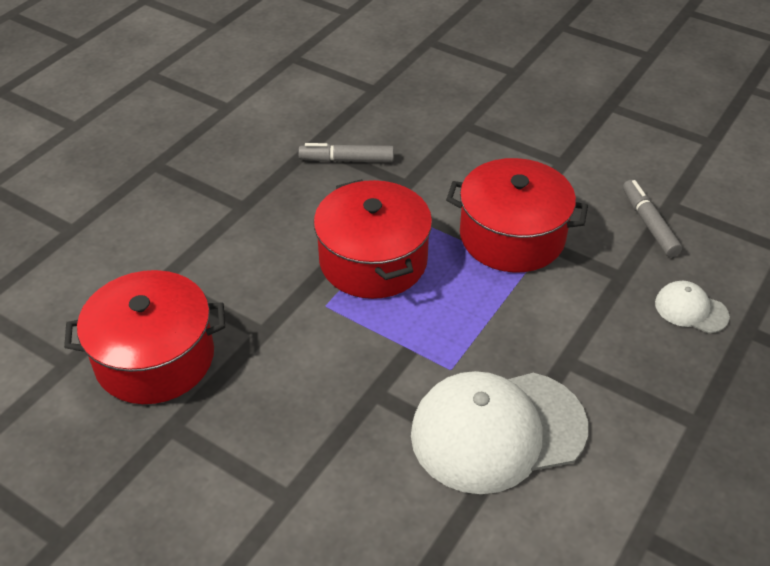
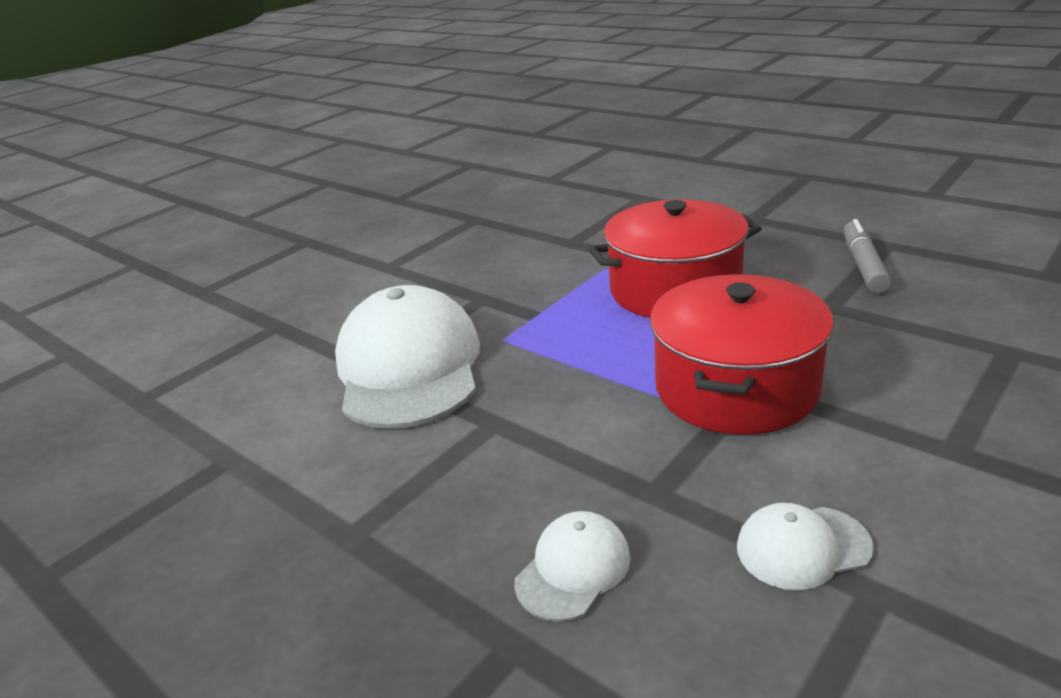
camera: 100 degrees right, 15 degrees down
(155, 358) = (549, 205): red pot -> none
(649, 223) = (802, 547): grey marker -> white cap

